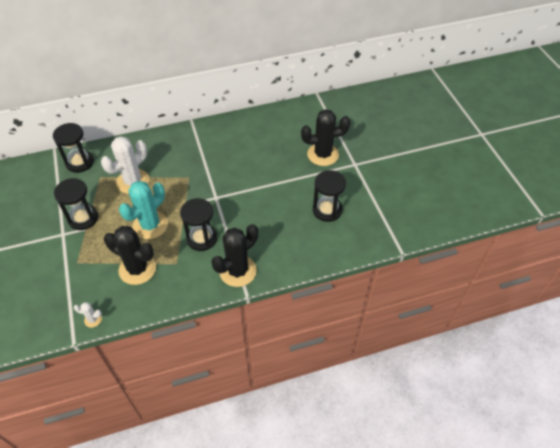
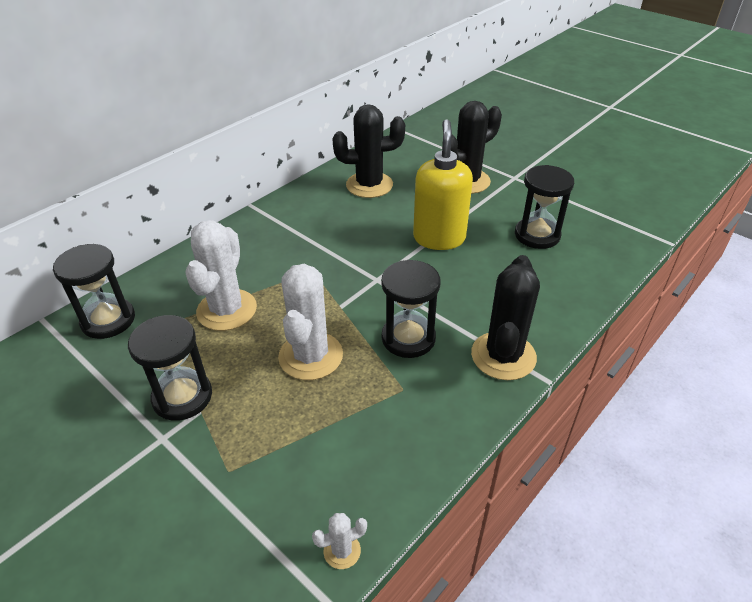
camera: 30 degrees left, 10 degrees down
(137, 269) = (348, 428): black cactus -> black cactus (369, 185)
(150, 225) = (311, 356): turquoise cactus -> white cactus
(270, 187) = (439, 238): none -> yellow soap dispenser

